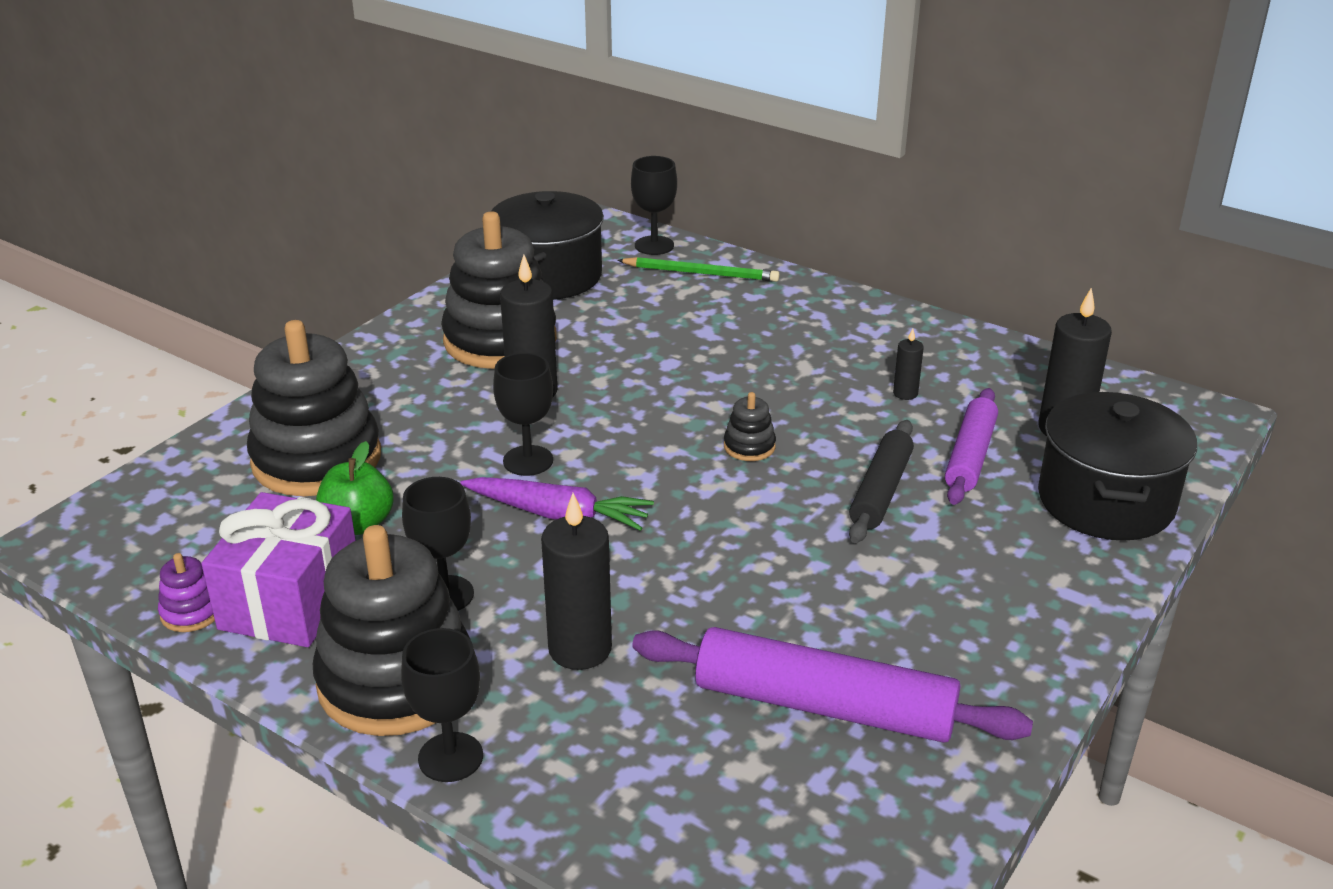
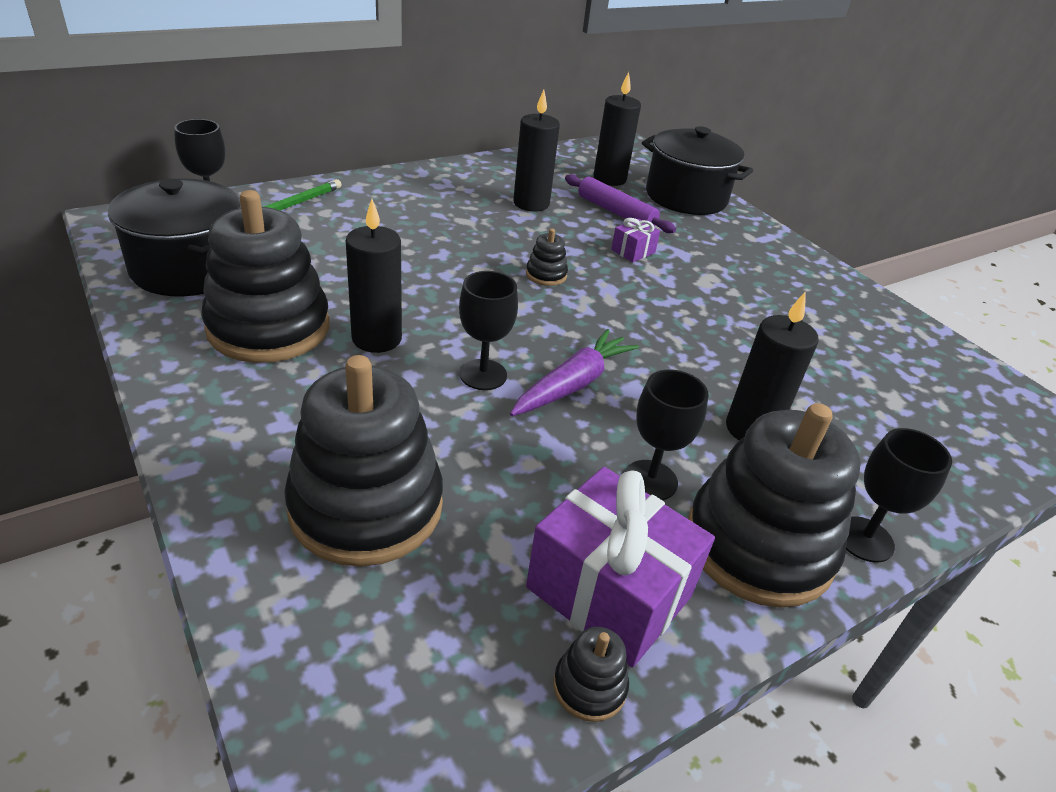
camera: 70 degrees left, 5 degrees up
(191, 612) = (589, 686): purple stacking toy -> black stacking toy
(358, 524) = (507, 506): green apple -> none
(824, 706) = (840, 350): purple rolling pin -> none
(881, 491) = (633, 251): black rolling pin -> purple gift
(905, 393) = (531, 203): black candle -> black candle, size x2.03

